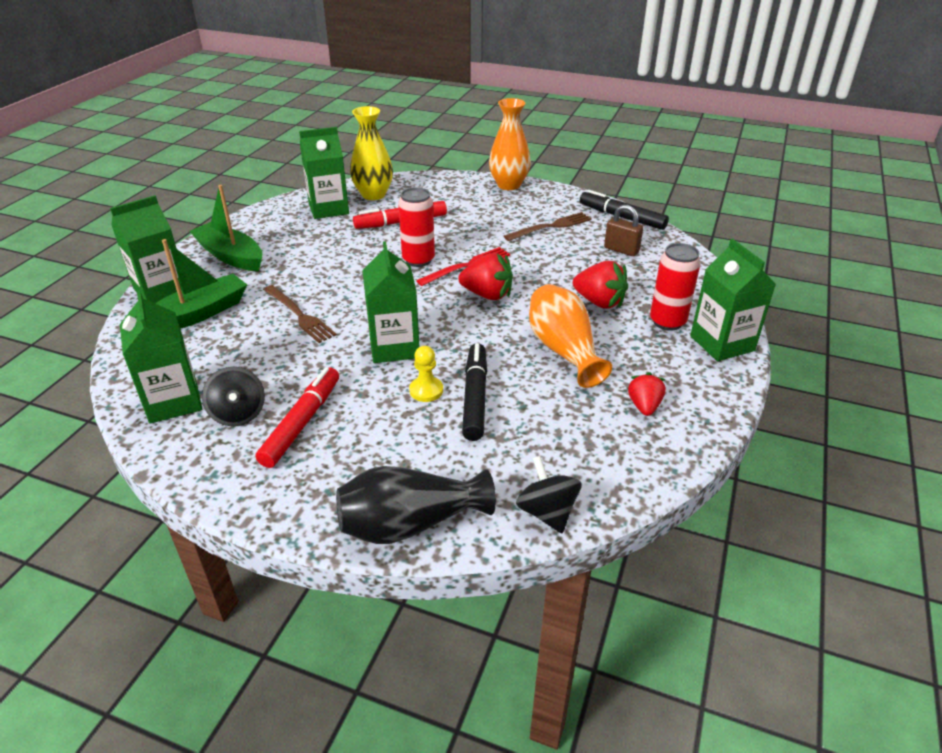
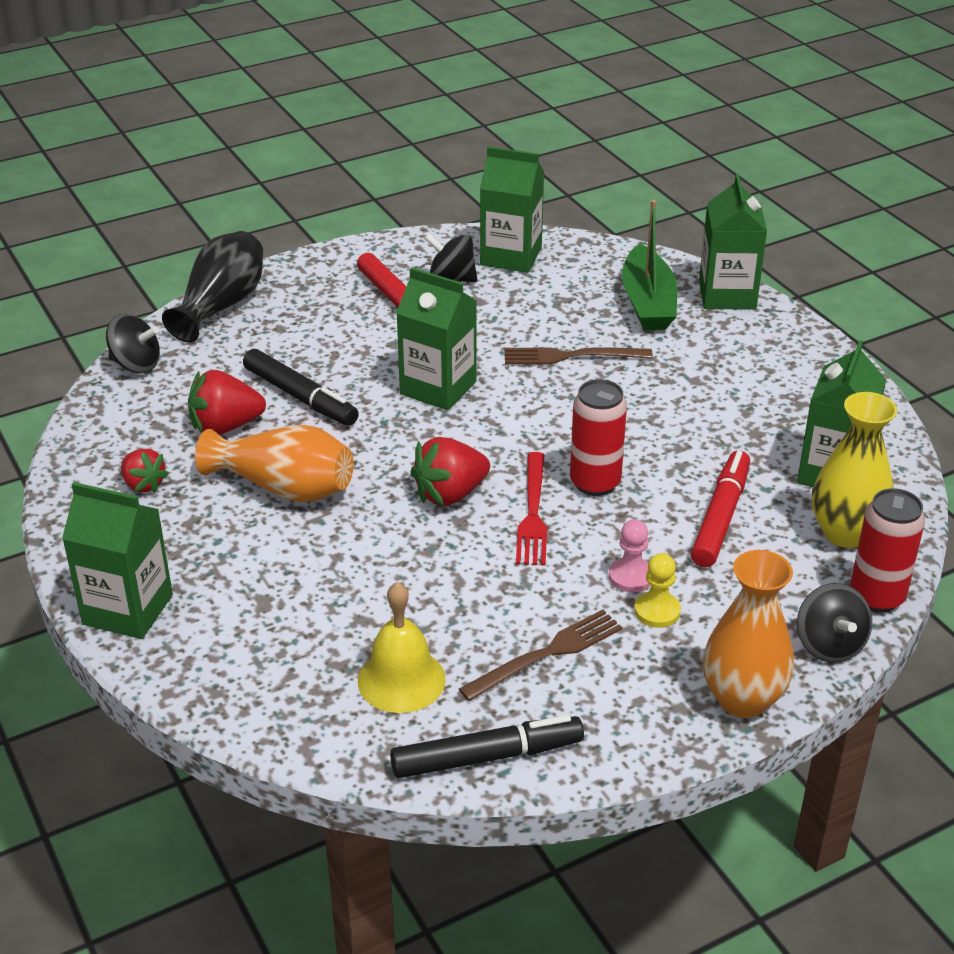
camera: 130 degrees right, 0 degrees up
(230, 256) = (764, 356): green boat -> none
(426, 390) = (348, 376): yellow pawn -> yellow pawn (657, 611)
(452, 179) = (829, 645): none -> black spinning top
(474, 227) = (630, 576): none -> pink pawn
(551, 226) = (547, 654): brown fork -> brown fork turned 135 degrees counterclockwise
(599, 302) = (322, 570): red strawberry -> red strawberry (225, 426)
(621, 250) = (401, 680): brown padlock -> yellow bell
(667, 322) = (216, 597): red can -> red can (876, 597)

